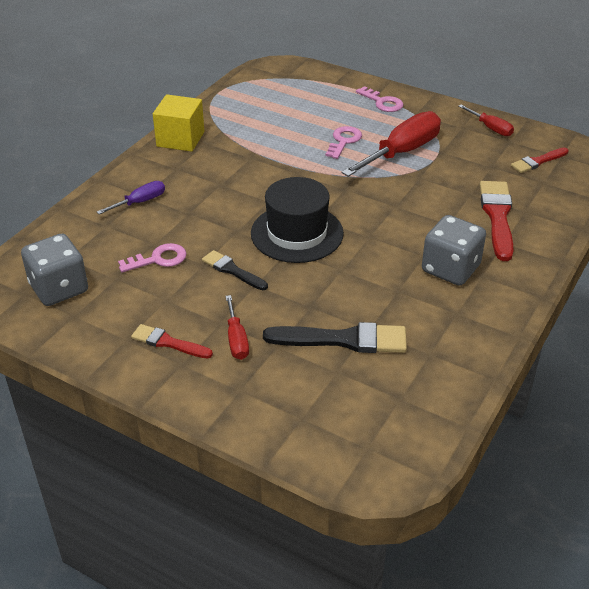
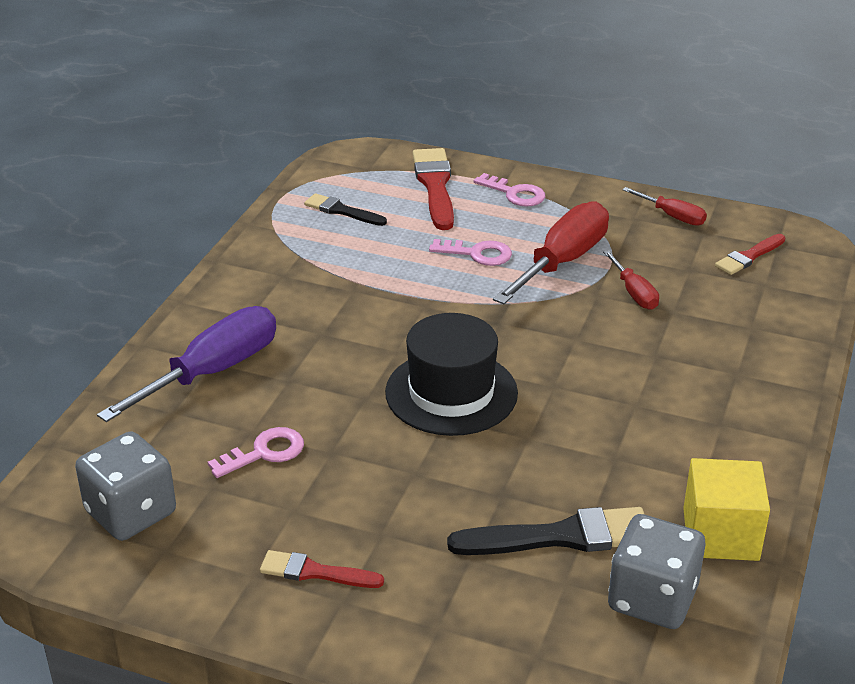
camera: 10 degrees left, 5 degrees down
(140, 202) = (213, 372): purple screwdriver -> purple screwdriver, size x1.95
(180, 139) = (244, 274): yellow cube -> yellow cube (720, 534)
(232, 270) = (376, 456): black brush -> black brush (342, 211)
(236, 339) = (411, 555): red screwdriver -> red screwdriver (634, 293)
(344, 141) = (477, 254): pink key -> pink key turned 90 degrees clockwise
(450, 269) = (677, 419): grey dice -> grey dice (652, 598)
(497, 216) = (718, 339): red brush -> red brush (435, 186)

